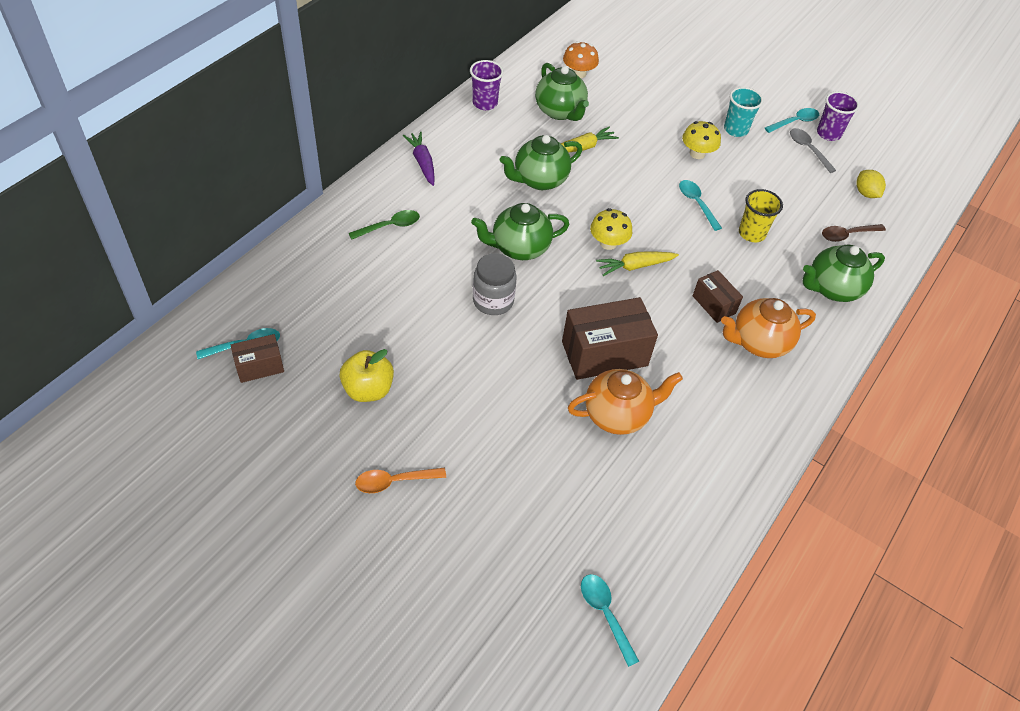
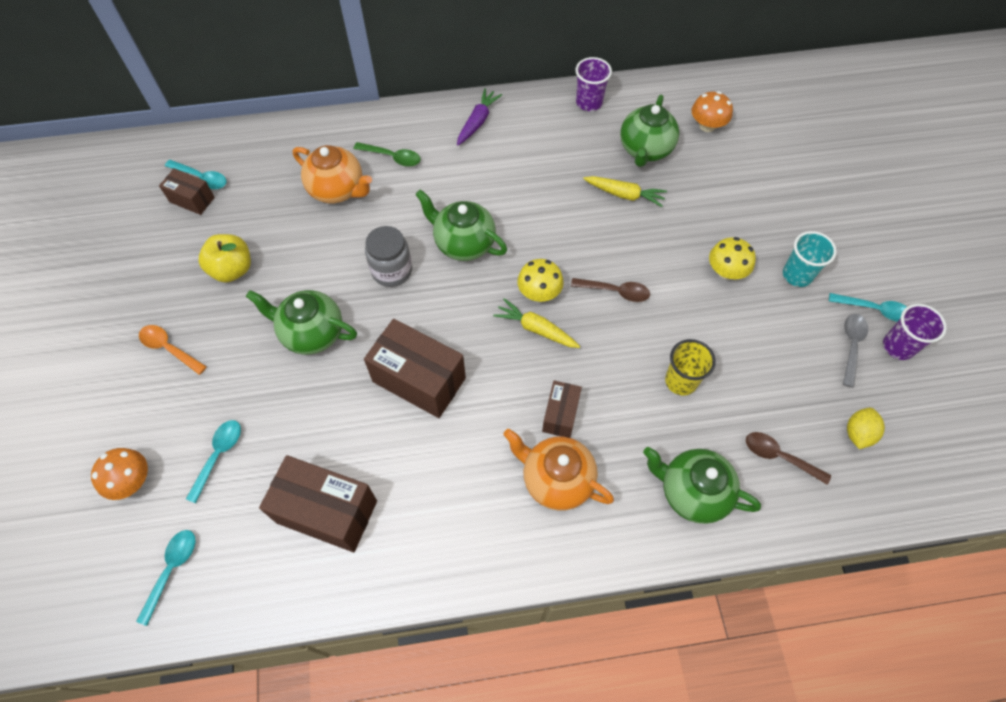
camera: 50 degrees right, 10 degrees up
(494, 590) = (131, 481): none -> orange mushroom
(539, 180) = (551, 198): green teapot -> green teapot (311, 333)
(617, 415) = (367, 435): orange teapot -> orange teapot (338, 190)
(652, 209) = (615, 291): none -> brown spoon
(655, 481) = (327, 512): none -> brown box
(696, 203) = (664, 316): turquoise spoon -> turquoise spoon (218, 456)

